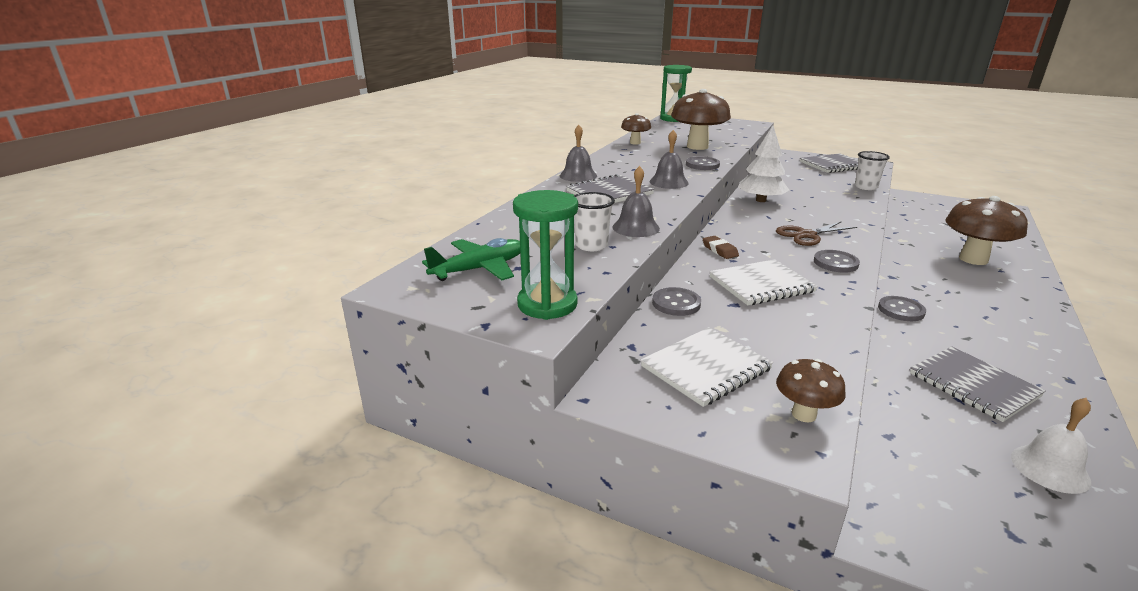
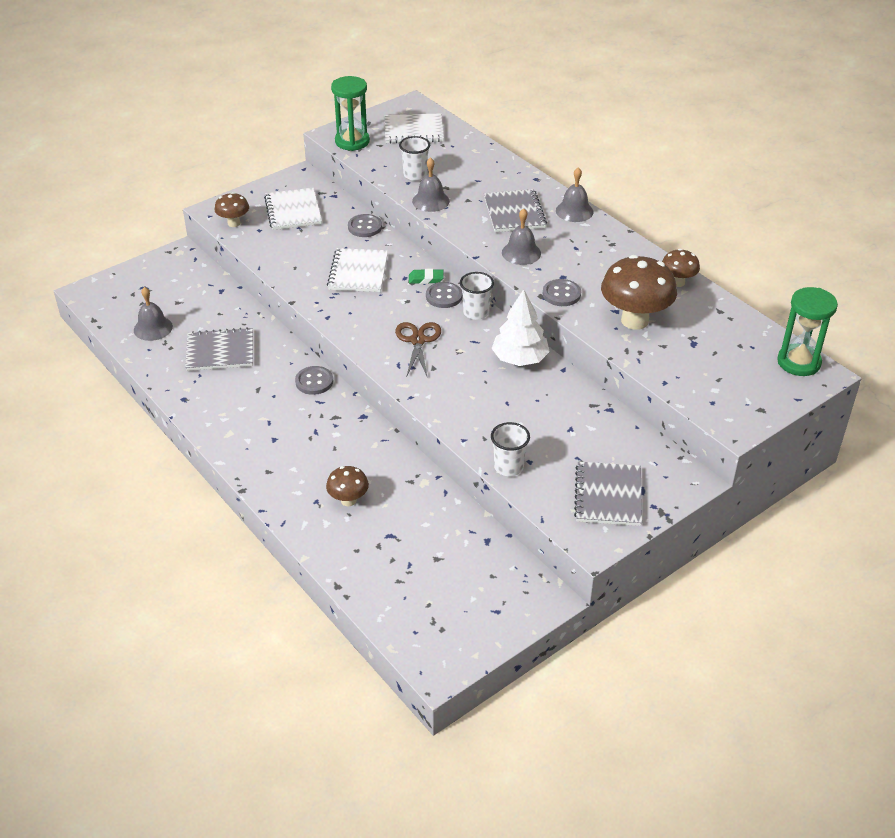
camera: 115 degrees right, 15 degrees up
(479, 269) = (413, 130): green plane -> white notebook
(719, 250) = (426, 279): brown eraser -> green eraser
(733, 222) = (476, 312): none -> white cup
(835, 263) = (358, 325): grey button -> grey button (444, 296)
(973, 259) = (348, 500): brown mushroom -> brown mushroom, size x0.53
(1050, 468) = (153, 328): white bell -> grey bell

